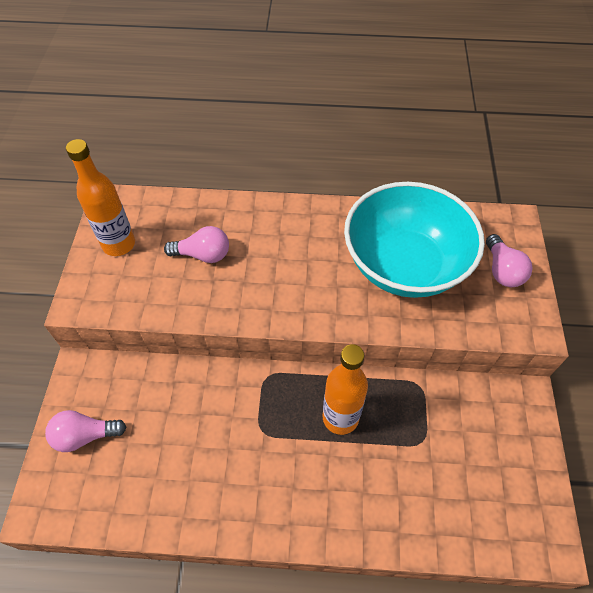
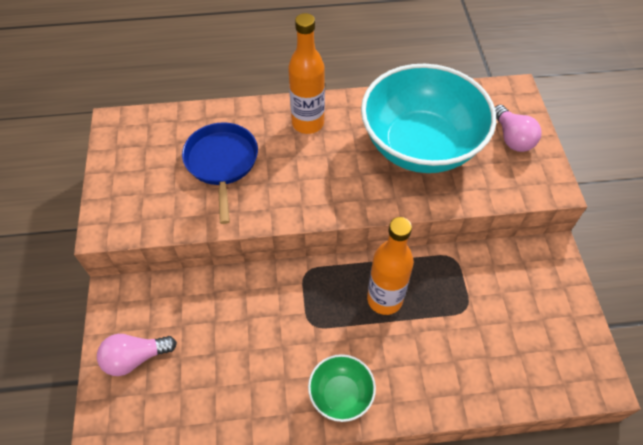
camera: 10 degrees left, 0 degrees up
(119, 244) = (134, 165): orange bottle -> orange bottle (308, 123)
(203, 255) = (222, 163): pink light bulb -> blue pan
(276, 509) = (341, 394): none -> green bowl

